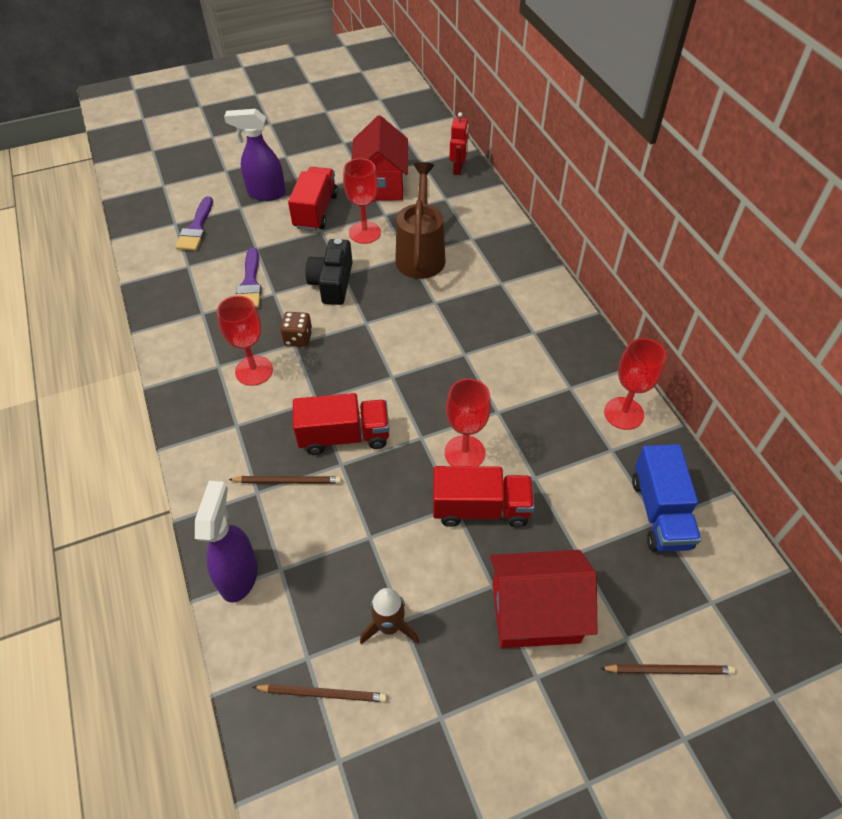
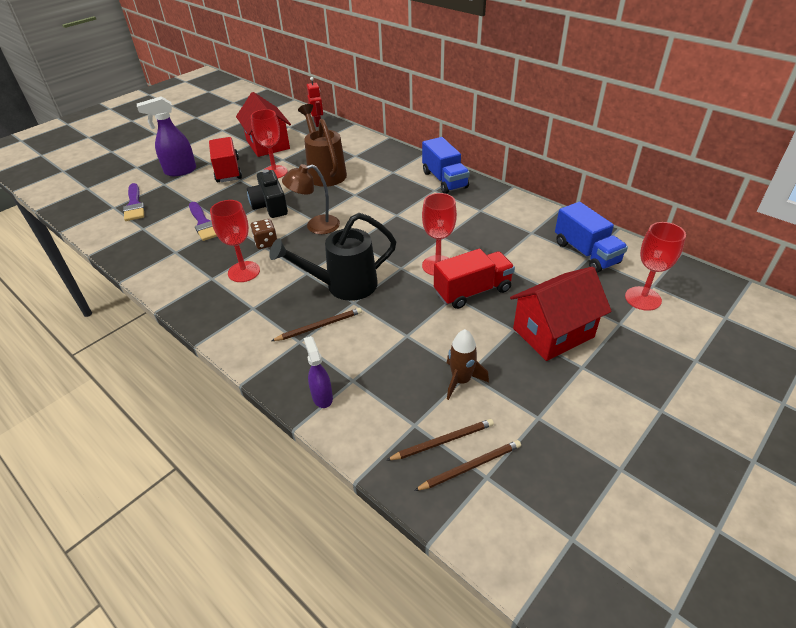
camera: 25 degrees left, 10 degrees down
(239, 575) = (322, 397): purple spray bottle -> purple spray bottle, size x0.61
(344, 436) = (344, 286): red truck -> black watering can
(364, 335) = (316, 226): none -> brown lamp
(556, 320) = (444, 180): none -> blue truck
(623, 413) = (524, 212): red goblet -> red goblet (643, 298)
(669, 670) = (657, 329): brown pencil -> brown pencil (470, 466)

